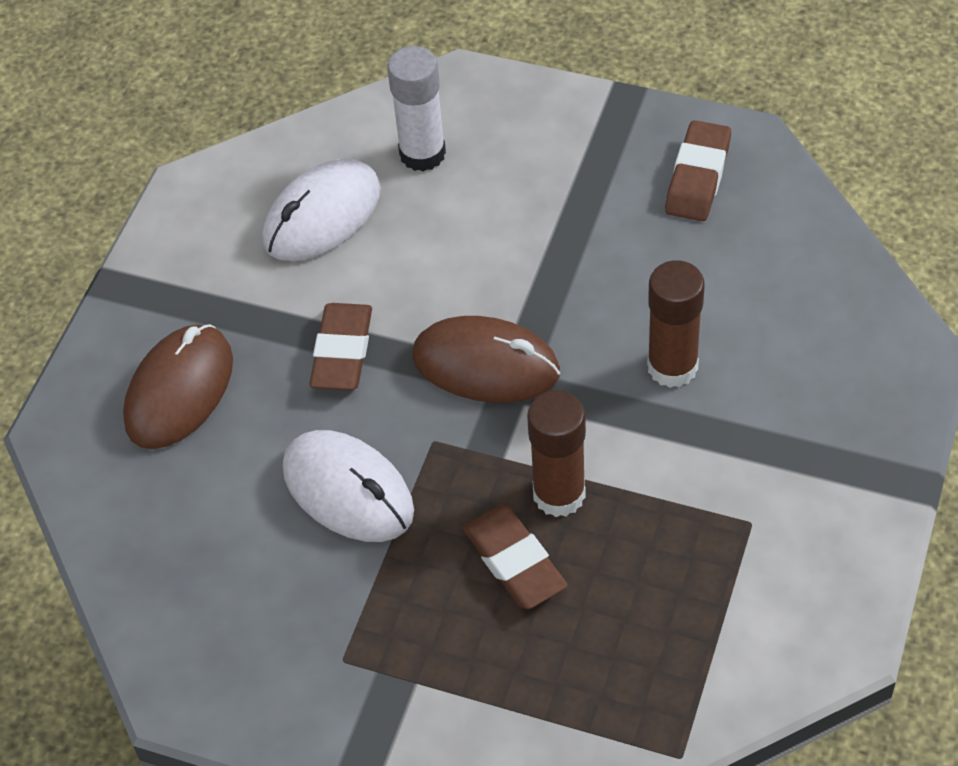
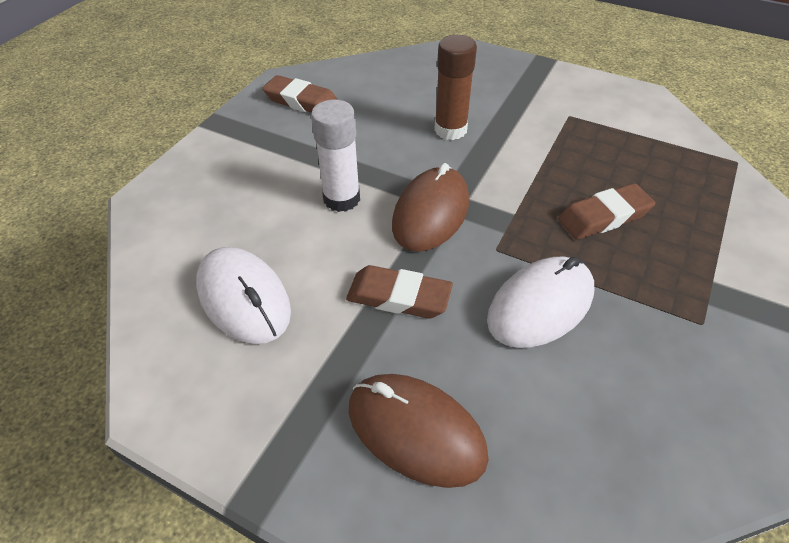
camera: 85 degrees left, 5 degrees down
(422, 154) = (209, 227): white glue stick -> white glue stick (341, 199)
(559, 494) = (547, 189): brown glue stick -> none

